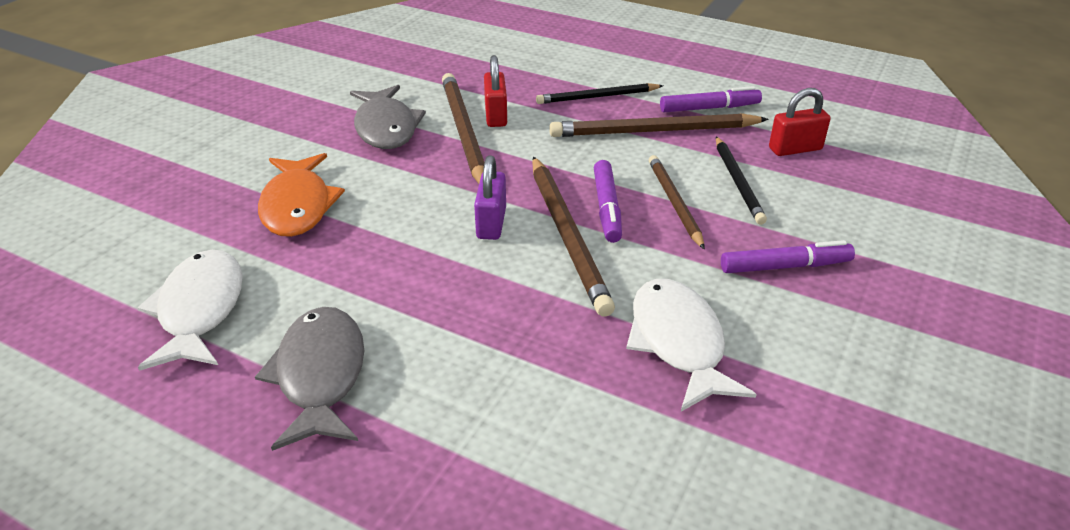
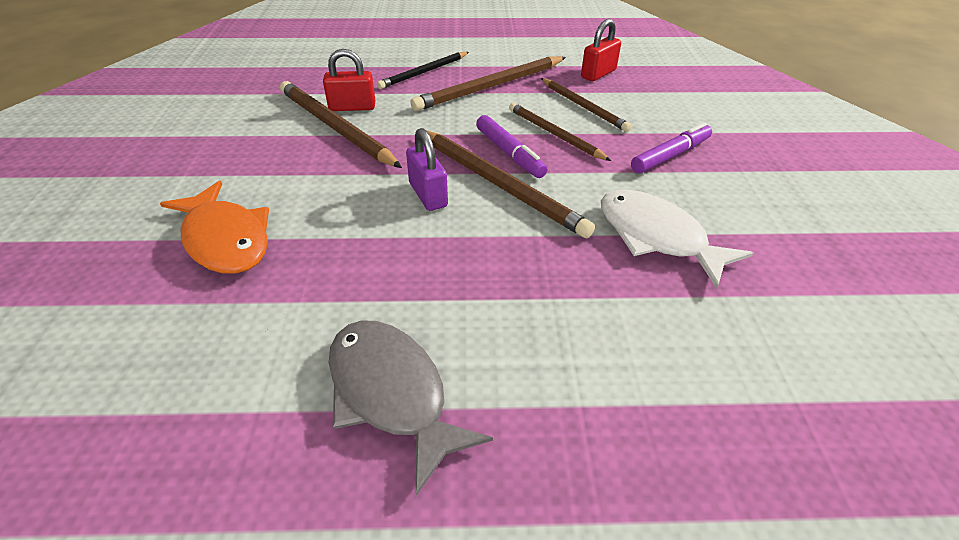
camera: 30 degrees left, 5 degrees up
(200, 310) = (199, 383): white fish -> none
(386, 127) = (257, 143): grey fish -> none
(496, 115) = (352, 107): red padlock -> red padlock turned 60 degrees counterclockwise
(709, 108) = (514, 60): purple marker -> none
(738, 182) = (583, 106): black pencil -> brown pencil

